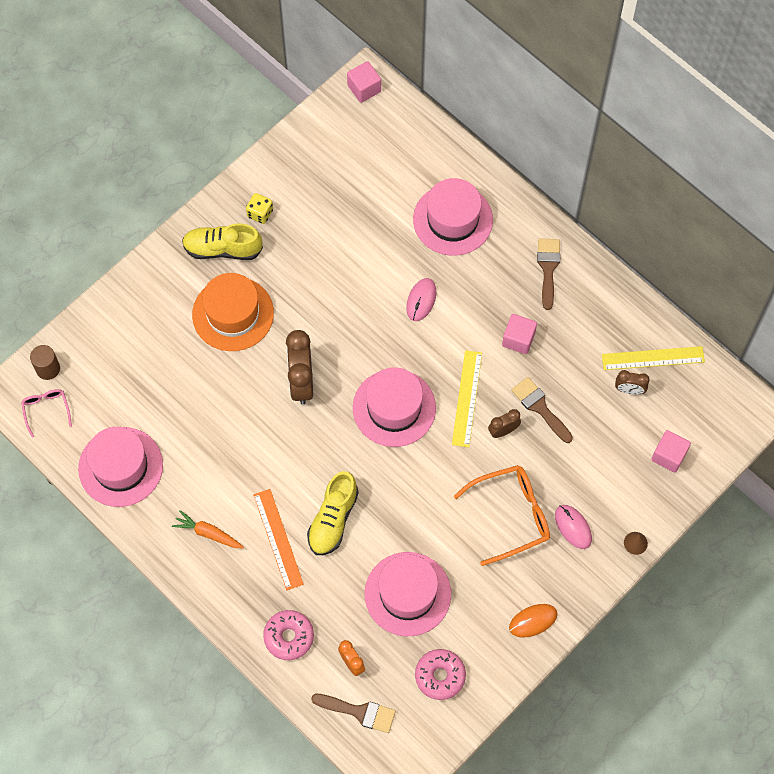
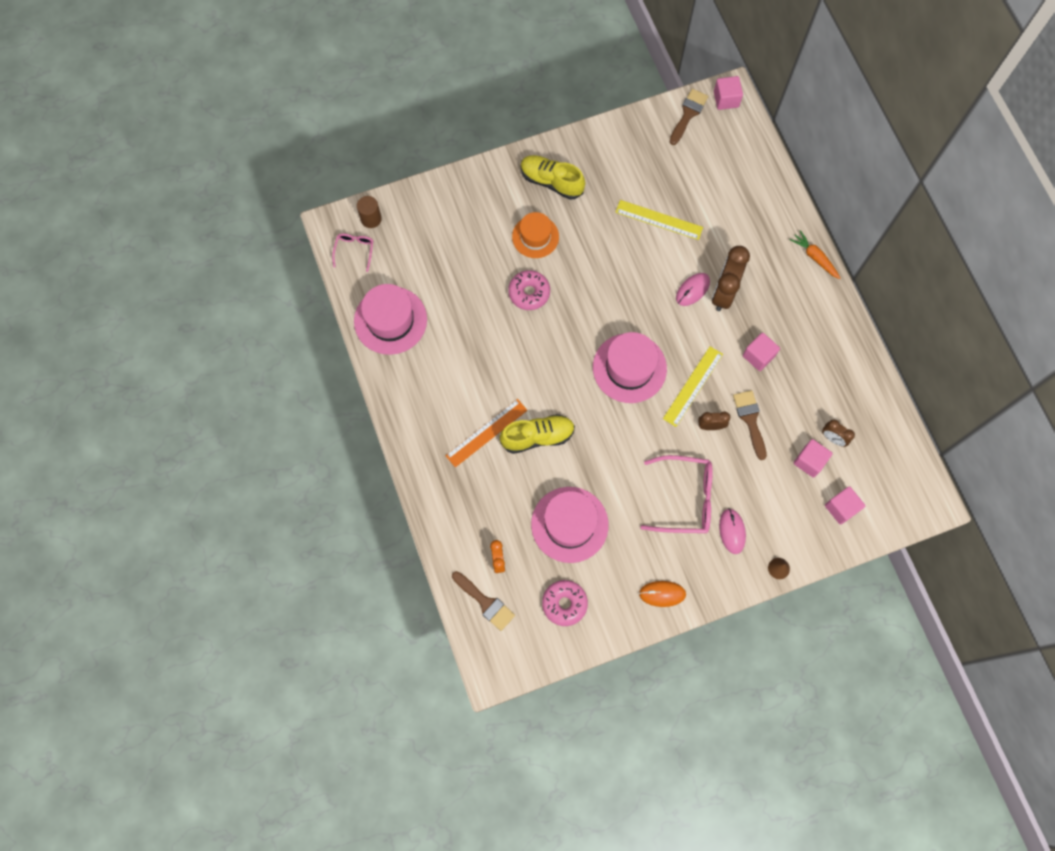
camera: 25 degrees right, 5 degrees up
(208, 533) = (433, 403): orange carrot -> orange carrot (814, 257)
(233, 314) = (535, 237): orange hat -> orange hat, size x0.66
(260, 213) = (594, 165): yellow dice -> none
(278, 539) = (486, 433): orange ruler -> orange ruler turned 45 degrees clockwise
(289, 637) = (458, 515): pink donut -> pink donut (529, 293)
(301, 382) = (564, 315): brown clock -> brown clock (723, 293)
(333, 519) = (537, 437): yellow shoe -> yellow shoe turned 150 degrees counterclockwise
(453, 220) = (749, 235): pink hat -> none
(511, 515) = (685, 498): orange glasses -> pink glasses
(548, 268) = (810, 308): brown brush -> brown brush (688, 114)
(617, 423) = (809, 461): none -> pink cube
(653, 358) = (865, 420): yellow ruler -> yellow ruler (659, 220)

